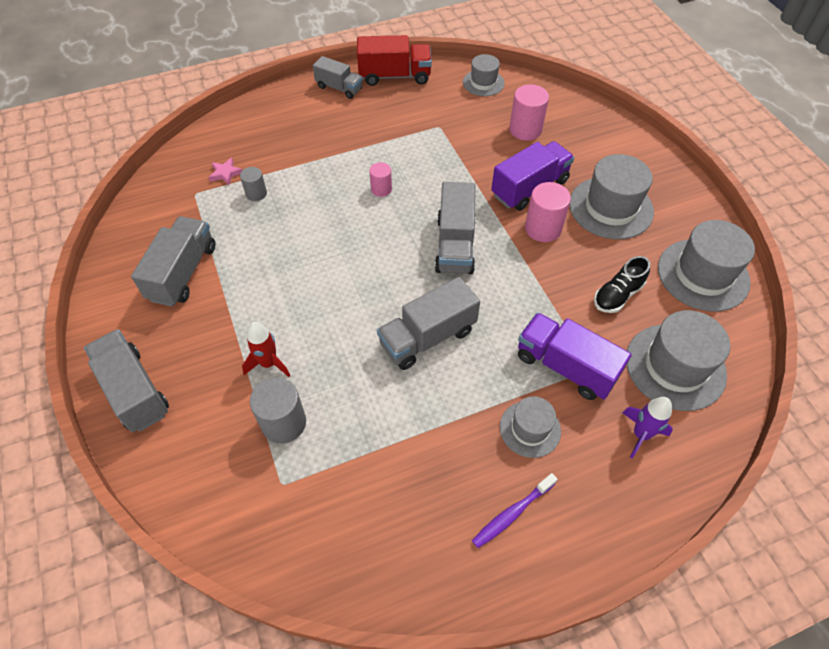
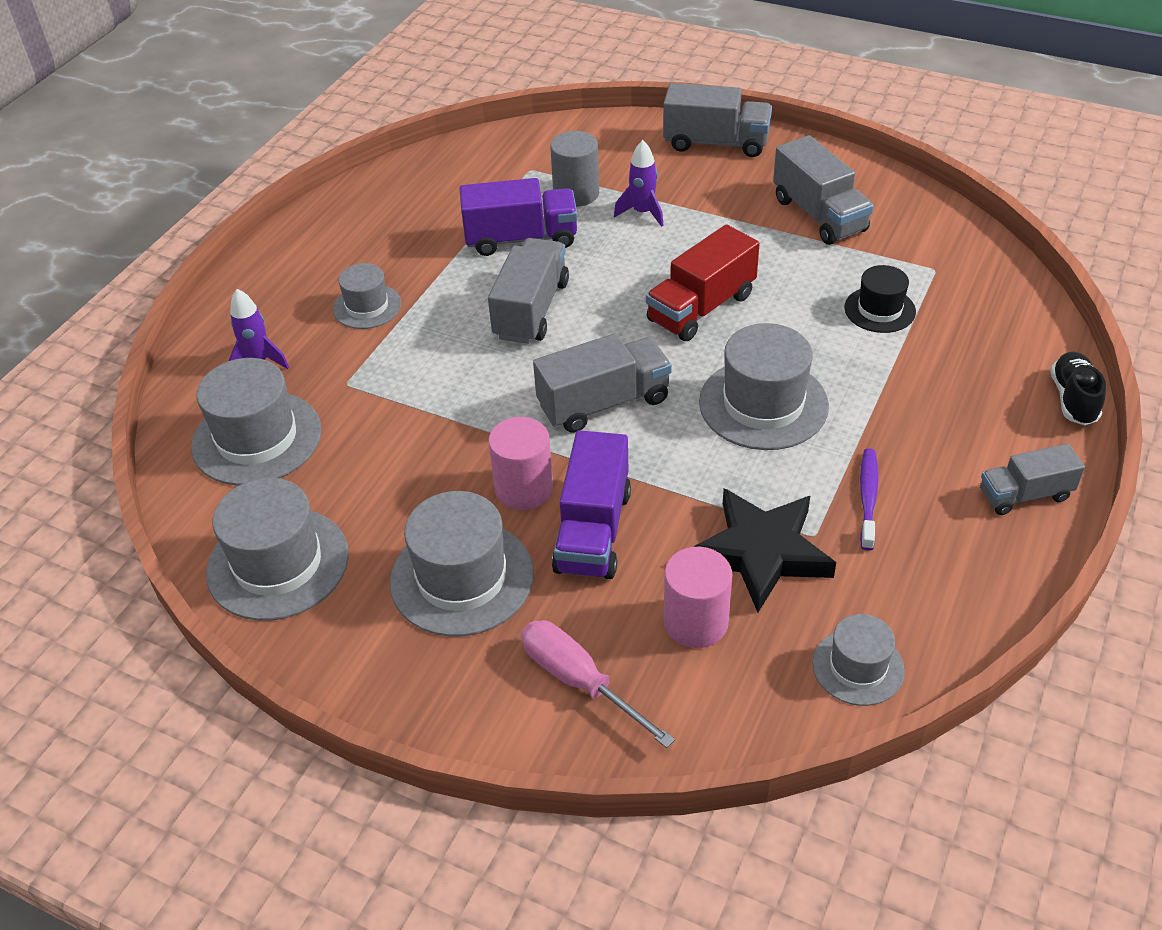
camera: 140 degrees right, 10 degrees down
(225, 173) = (945, 305): pink star -> none
(256, 194) = (879, 310): grey cylinder -> black hat
(269, 363) = (642, 213): red rocket -> purple rocket
(381, 189) = (763, 404): pink cylinder -> grey hat
(394, 76) = (992, 574): red truck -> red truck (701, 308)
(455, 245) = (603, 403): grey truck -> grey truck turned 105 degrees clockwise
(468, 134) = (761, 552): none -> black star
(512, 513) = (336, 253): purple toothbrush -> purple toothbrush (868, 498)
(565, 366) = (373, 369): purple truck -> purple truck (521, 239)
(594, 140) = (579, 681): none -> pink screwdriver
(617, 295) = (369, 469): black shoe -> black shoe (1073, 399)

